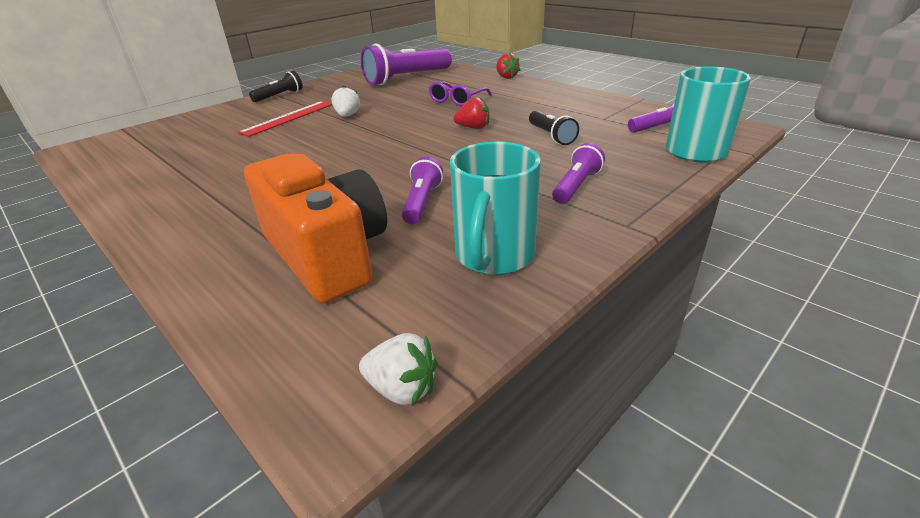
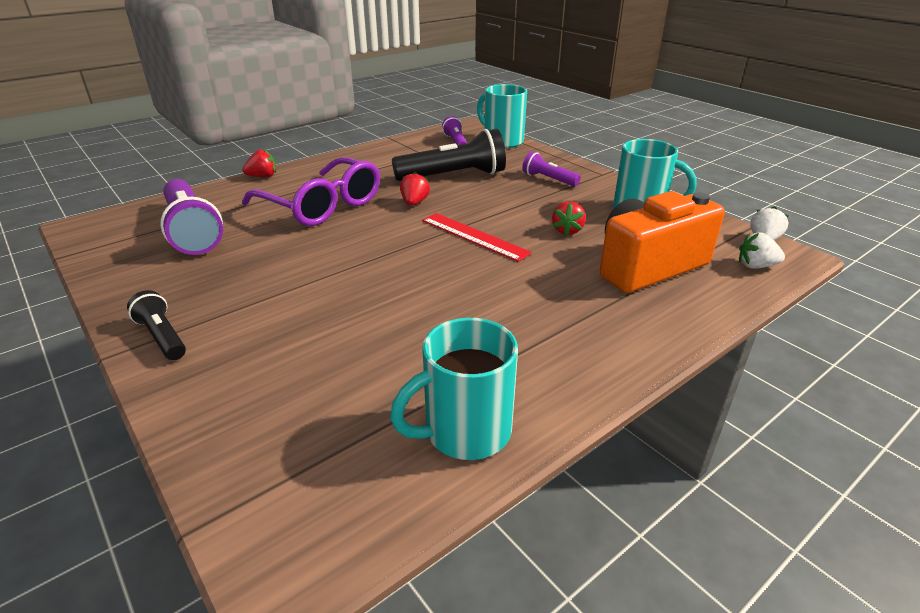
camera: 85 degrees left, 0 degrees up
(130, 177) = (465, 431): none -> turquoise mug
(288, 118) = (294, 316): red ruler -> red ruler (474, 236)
(347, 116) = (322, 270): white strawberry -> white strawberry (756, 266)
(422, 202) = (567, 230): purple flashlight -> red strawberry
(457, 100) = (322, 205): purple glasses -> purple glasses, size x1.90
(551, 136) = (453, 176): black flashlight -> black flashlight, size x1.90

